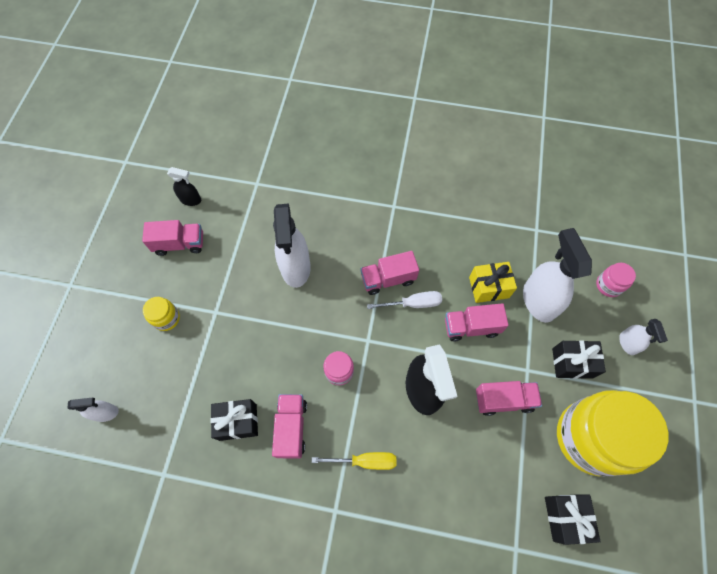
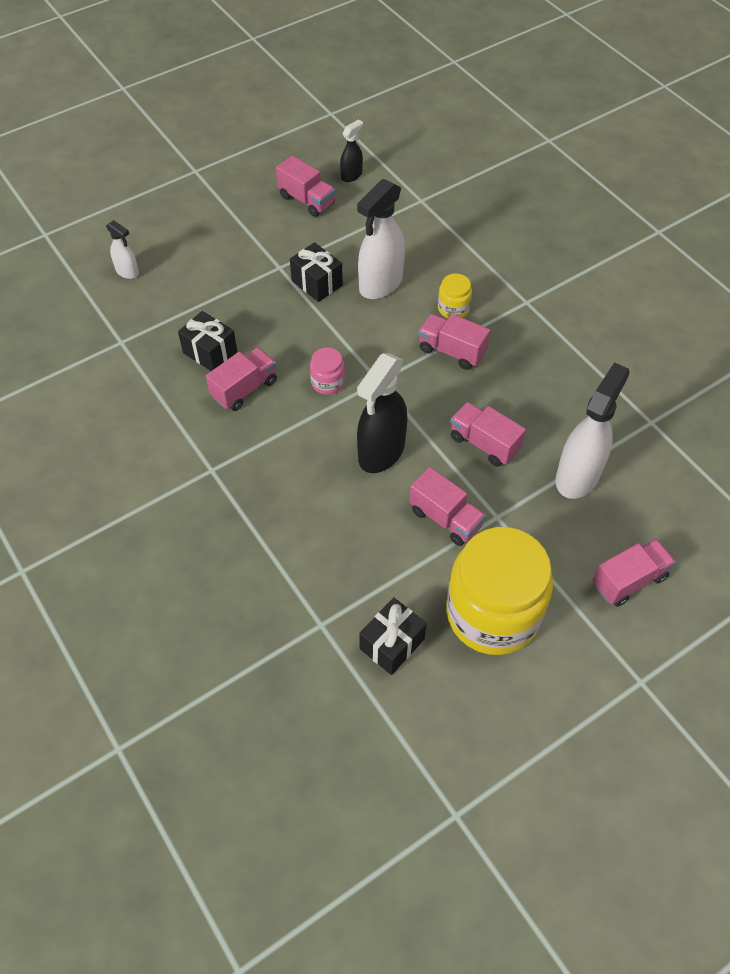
camera: 45 degrees right, 10 degrees down
(166, 318) = (238, 244): yellow jar -> yellow jar (453, 308)
(191, 200) = (351, 175): black spray bottle -> black spray bottle turned 105 degrees counterclockwise
(364, 461) = (273, 458): yellow screwdriver -> none
(413, 303) = (452, 386): white screwdriver -> none
(489, 287) = (540, 428): yellow gift -> none
(572, 363) = (549, 547): black gift -> black gift (317, 283)
(608, 285) = (671, 522): pink jar -> none
(627, 343) = (629, 580): white spray bottle -> pink truck

